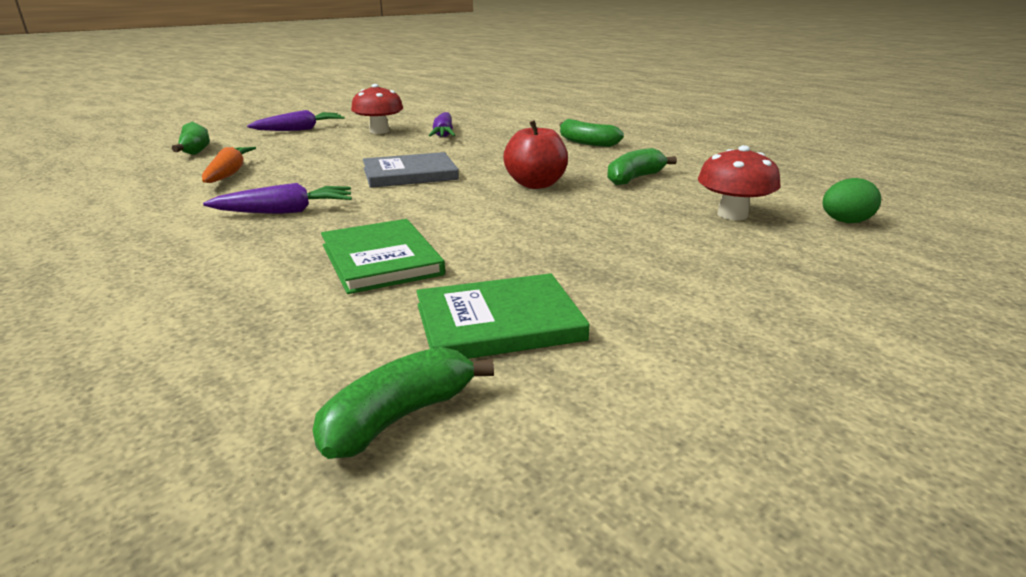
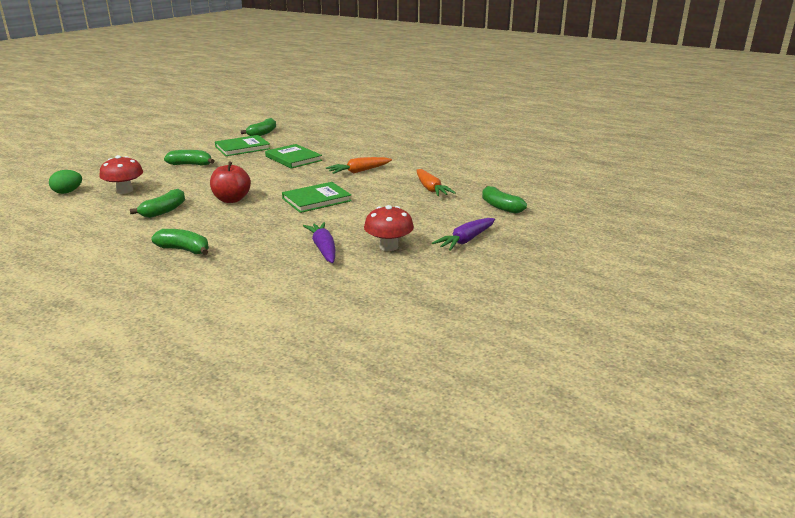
camera: 165 degrees right, 0 degrees up
(285, 212) = (359, 171): purple carrot -> orange carrot
(410, 174) = (316, 200): grey book -> green book
(636, 267) = (190, 165): none -> green banana

